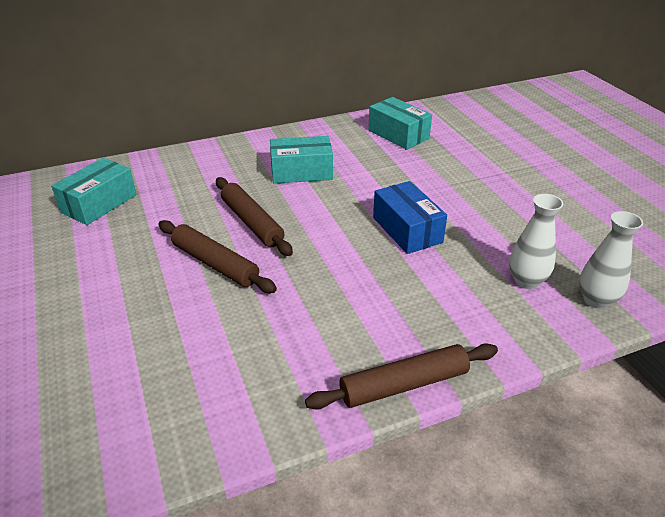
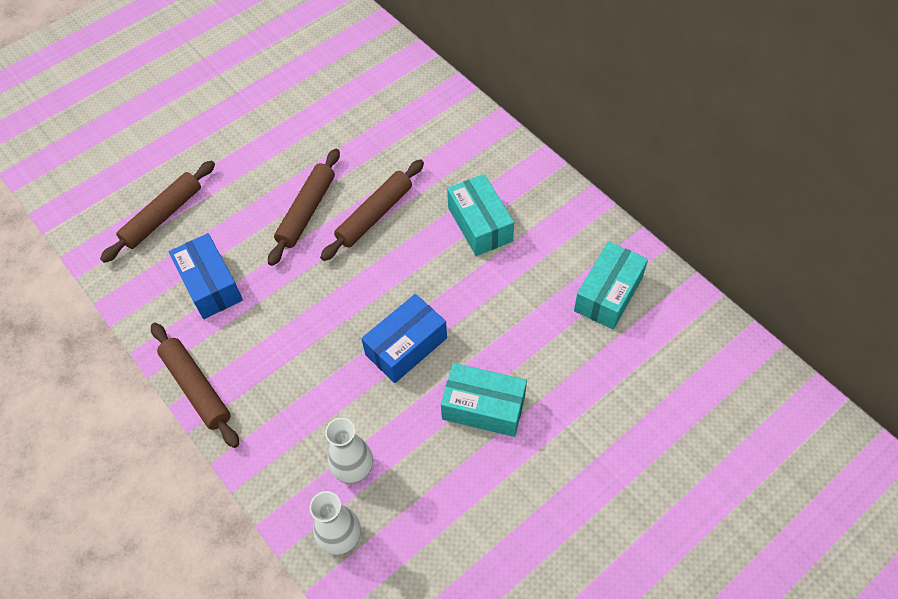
camera: 75 degrees right, 20 degrees up
(99, 203) = (365, 94): turquoise box -> turquoise box (483, 407)
(129, 386) = (162, 216): none -> brown rolling pin
(265, 353) = (210, 285): none -> blue box

